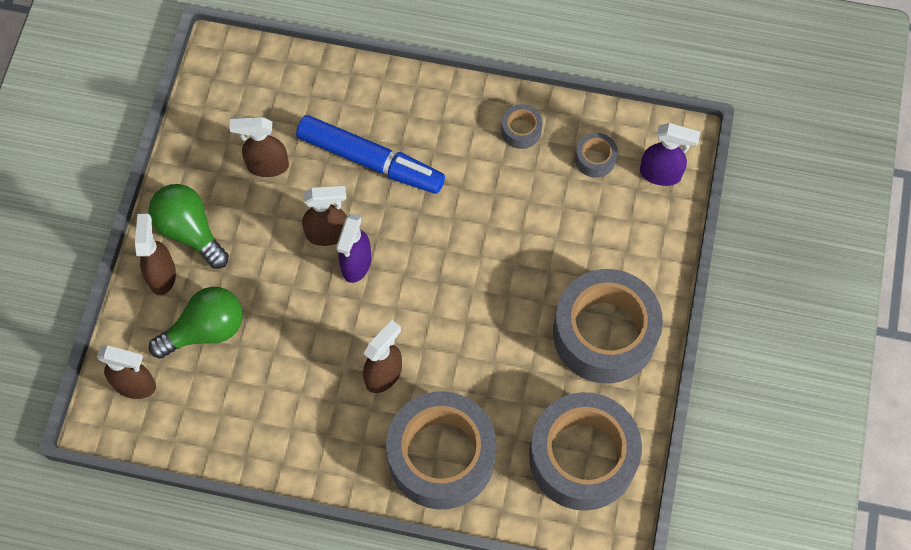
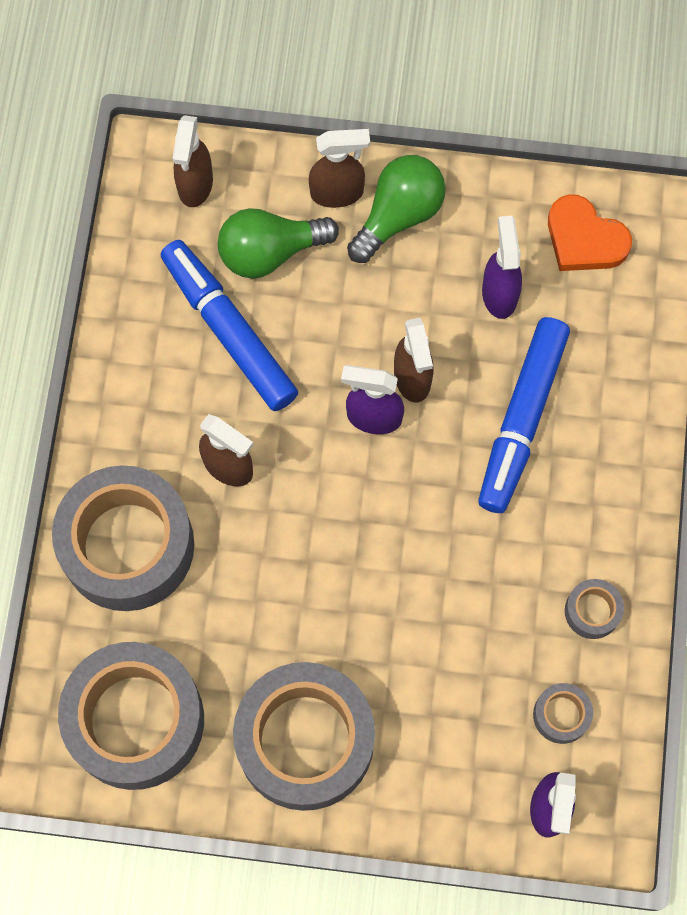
camera: 85 degrees right, 5 degrees up
(205, 330) = (270, 252): green light bulb -> green light bulb turned 105 degrees clockwise
(231, 102) = (584, 239): none -> orange heart
(267, 166) = (499, 293): brown spray bottle -> purple spray bottle
(270, 366) = (229, 331): none -> blue marker

